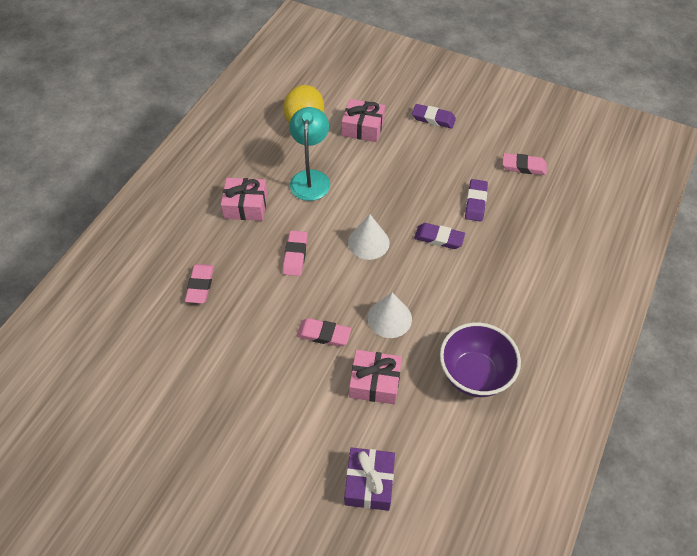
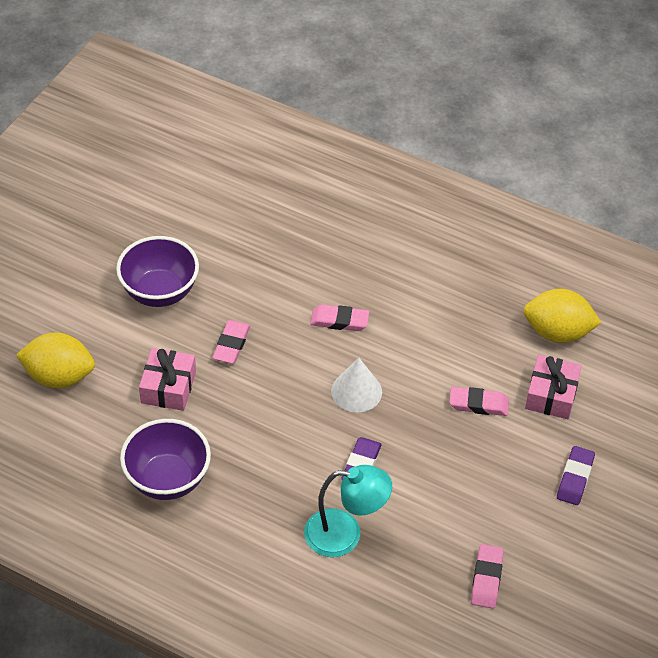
camera: 90 degrees right, 5 degrees down
(200, 285) = (301, 239): pink eraser -> pink eraser (478, 404)
(245, 206) = (413, 275): pink gift -> none
(261, 399) = (160, 292): none -> purple bowl
(310, 178) = (458, 337): turquoise lamp -> turquoise lamp (345, 534)
(369, 483) = (59, 376): purple gift -> yellow lemon
(389, 318) = (247, 405): white cone -> none
(475, 202) = (420, 511): purple eraser -> none

